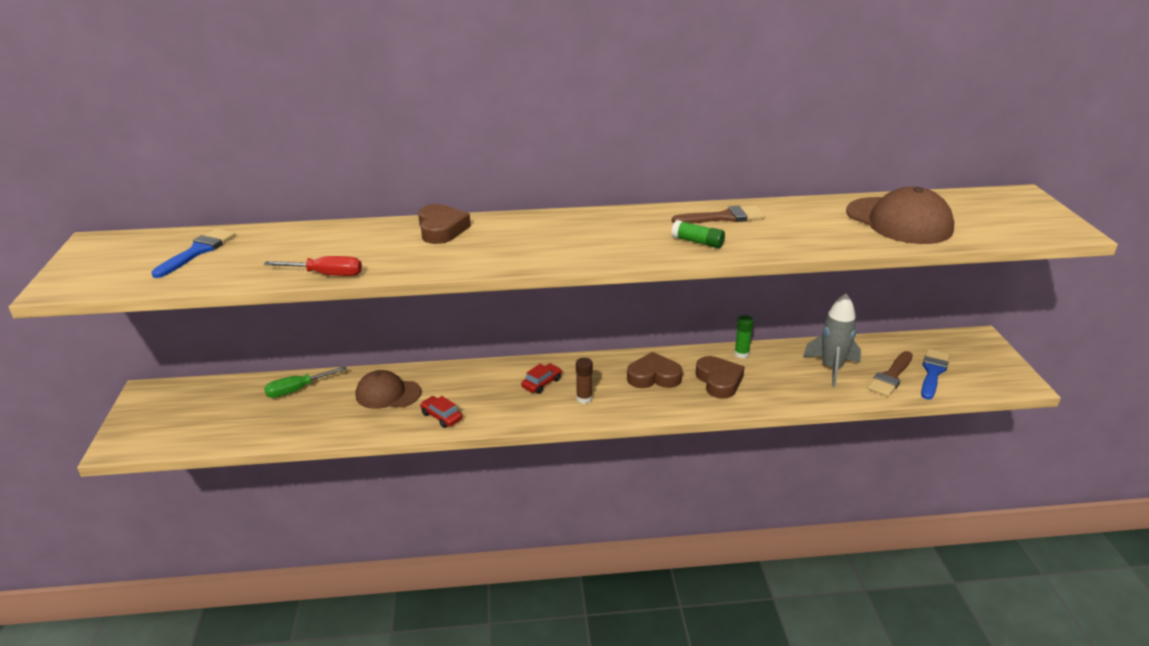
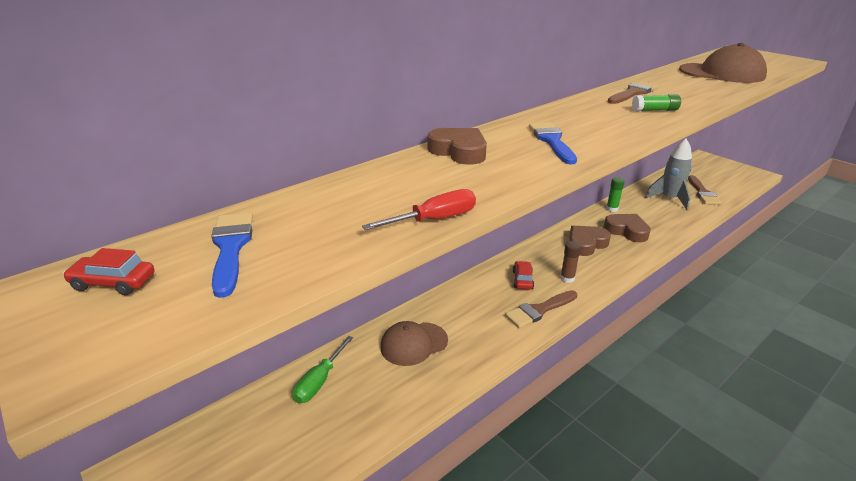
camera: 35 degrees left, 0 degrees up
(441, 416) = (487, 342): red car -> red car (113, 283)
(517, 413) = (539, 310): none -> brown brush
(933, 372) = (715, 183): blue brush -> blue brush (552, 141)

